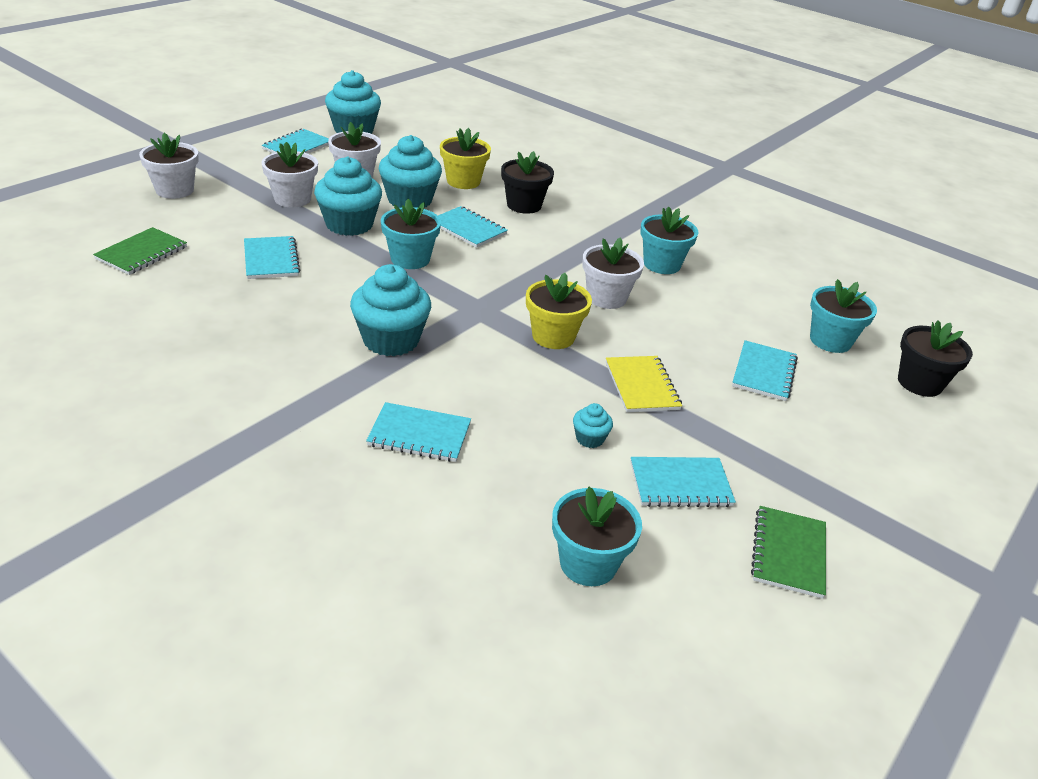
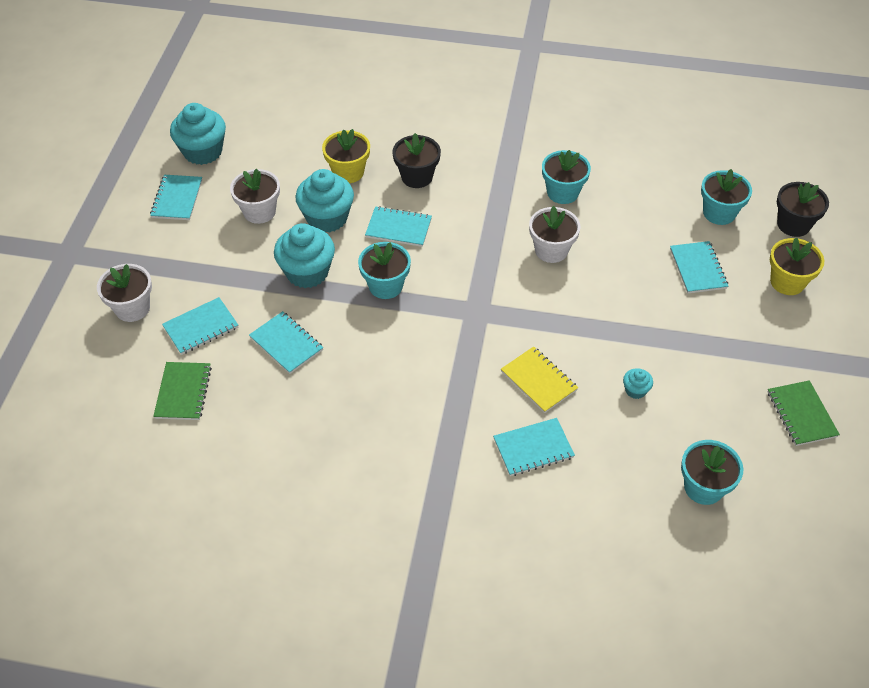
camera: 25 degrees left, 15 degrees up
(292, 199) = (236, 267): white flower pot -> none
(391, 340) = (443, 376): turquoise cupcake -> none
(553, 336) = (545, 310): yellow flower pot -> yellow flower pot (787, 282)
(642, 386) = (633, 325): yellow notebook -> yellow notebook (539, 381)
(680, 484) = (712, 396): turquoise notebook -> turquoise notebook (201, 327)

